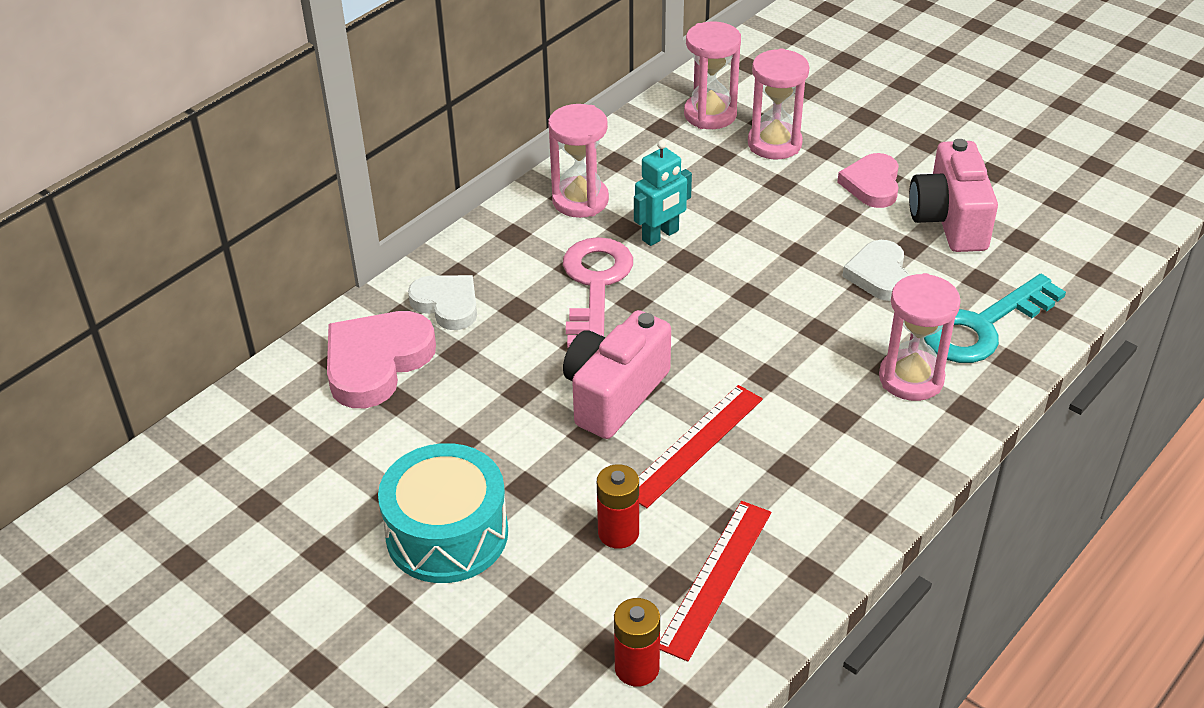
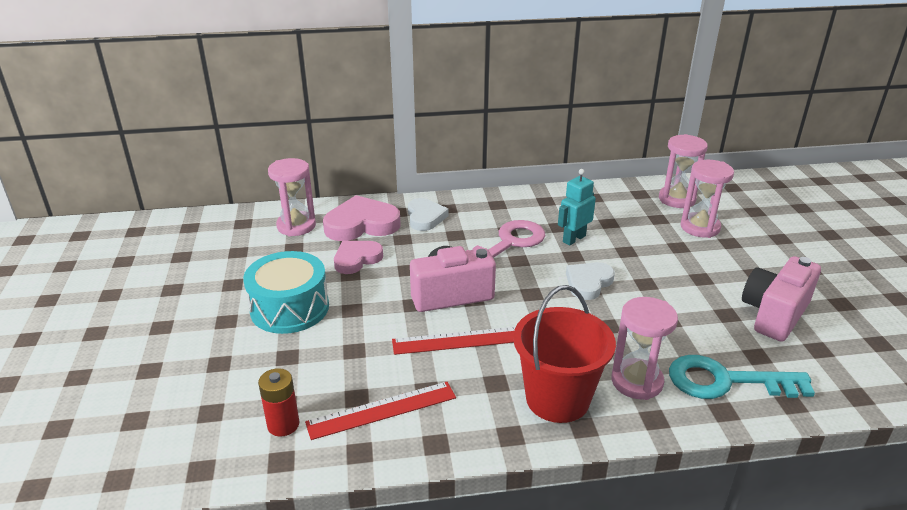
camera: 40 degrees right, 10 degrees down
(580, 200) = (551, 205): pink hourglass -> pink hourglass (296, 226)
(618, 533) = (364, 357): red battery -> none
(660, 235) = (573, 239): turquoise robot -> turquoise robot turned 135 degrees clockwise
(864, 446) = (557, 399): none -> red bucket
(872, 184) = (740, 273): pink heart -> pink heart (356, 259)
(879, 275) = (685, 318): white heart -> white heart (588, 283)

